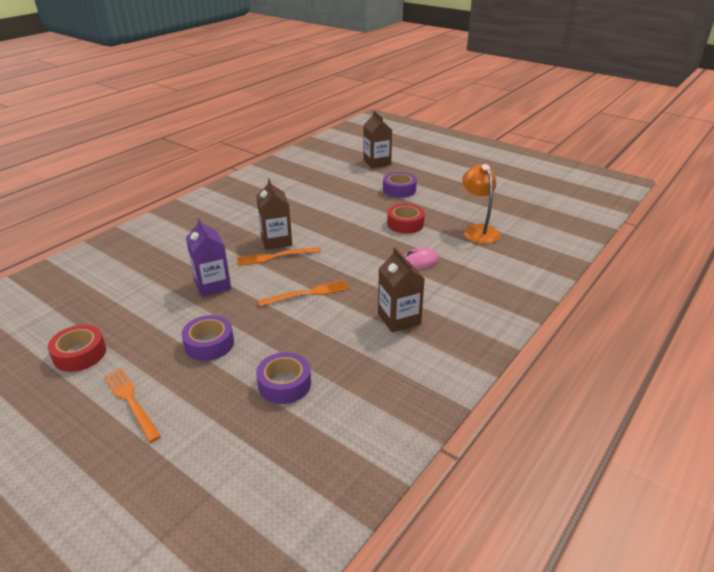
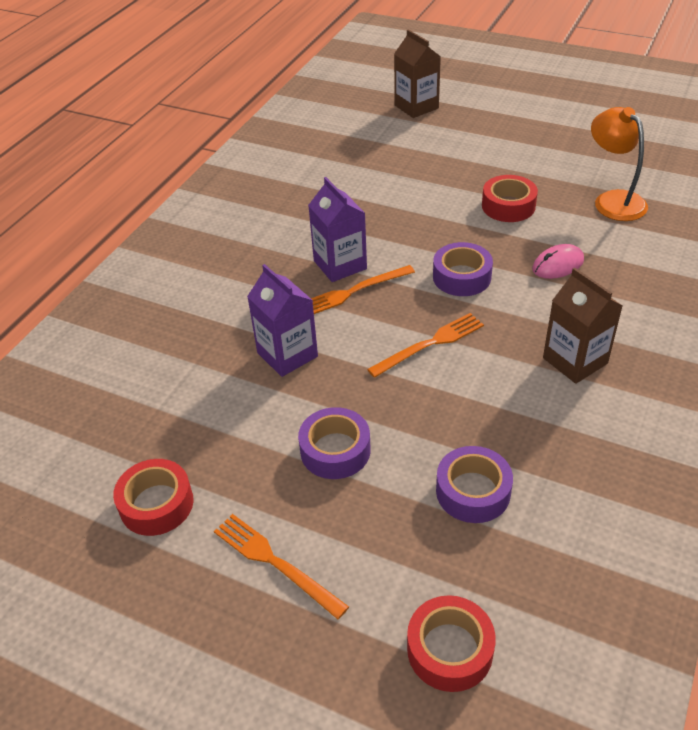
camera: 10 degrees left, 10 degrees up
(212, 477) = (450, 649): none -> red tape
(276, 241) = (340, 265): brown carton -> purple carton
(399, 190) = (472, 150): purple tape -> purple tape (461, 277)

